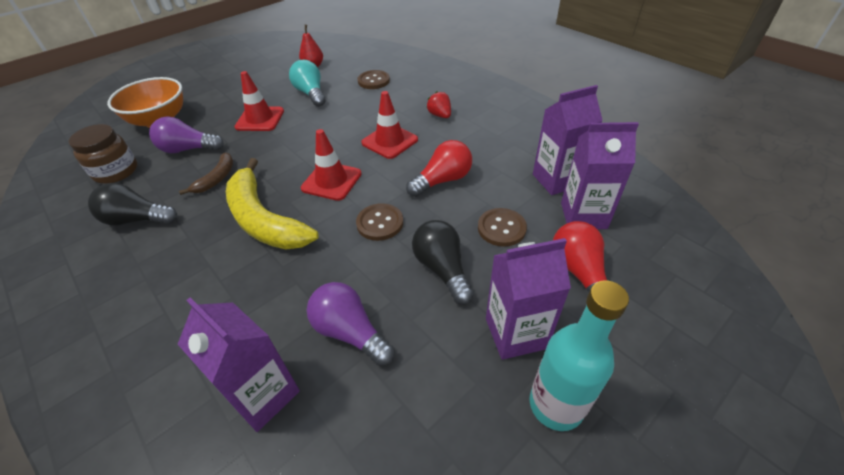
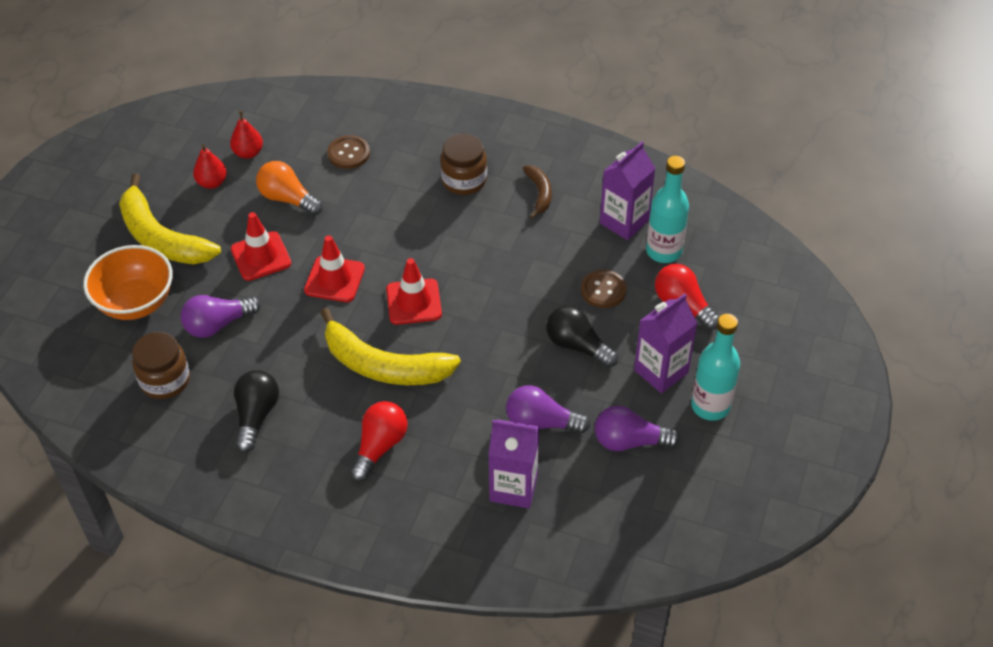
camera: 30 degrees left, 5 degrees up
(137, 219) = (256, 416): black light bulb -> black light bulb turned 120 degrees clockwise
(216, 92) = (161, 237): none -> yellow banana
(216, 178) = (290, 344): brown banana -> brown banana (539, 193)
(276, 74) = (212, 183): none -> red pear
(311, 94) = (288, 199): turquoise light bulb -> orange light bulb
(380, 223) = (495, 326): brown button -> none
(389, 141) = (435, 234): red traffic cone -> red traffic cone (334, 279)
(429, 403) = (630, 441): none -> purple light bulb
(440, 115) = (464, 180): red strawberry -> brown jar
(442, 180) = (521, 261): red light bulb -> red light bulb (379, 447)
(583, 215) = (663, 251): purple carton -> turquoise bottle

